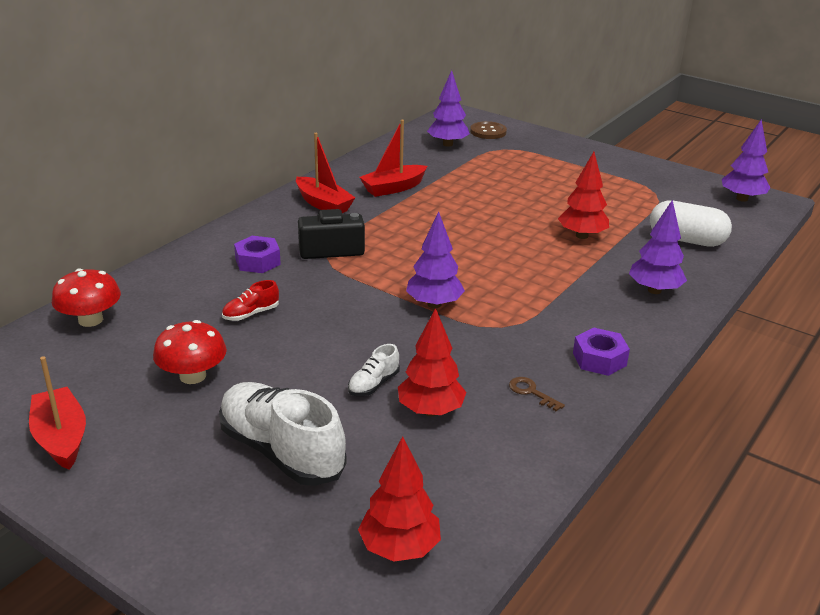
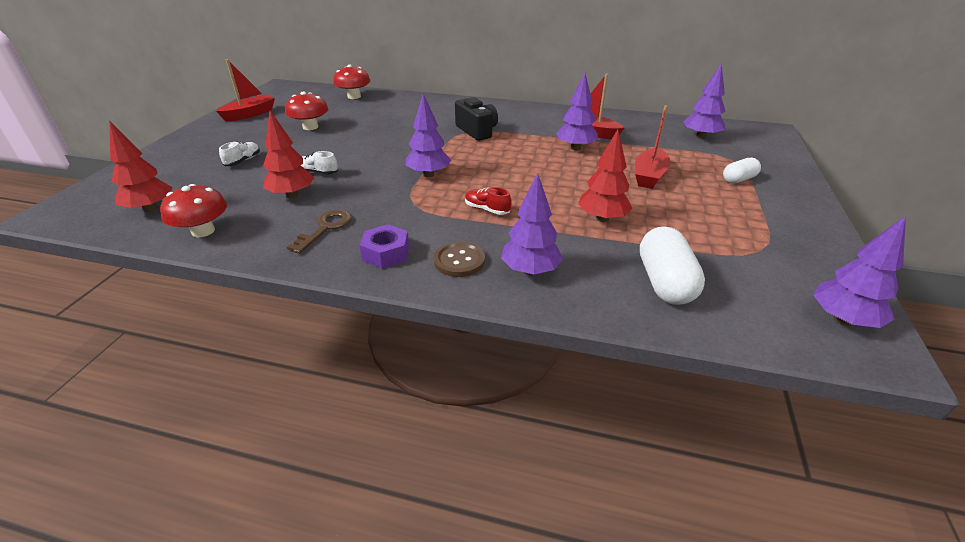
camera: 70 degrees right, 5 degrees up
(251, 314) = (381, 126): red shoe -> red shoe (487, 209)
(258, 261) = (443, 116): purple nut -> none
(281, 451) = (243, 161): white shoe -> white shoe, size x0.45
(323, 204) = (538, 117): red boat -> red boat (649, 176)
(426, 207) = (575, 148): none -> purple tree
(488, 132) = (756, 148): brown button -> brown button (459, 261)
(494, 491) = (203, 231): none -> red mushroom
(531, 392) = (325, 228): brown key -> brown key, size x1.54
(543, 160) = (738, 179): none -> white capsule

